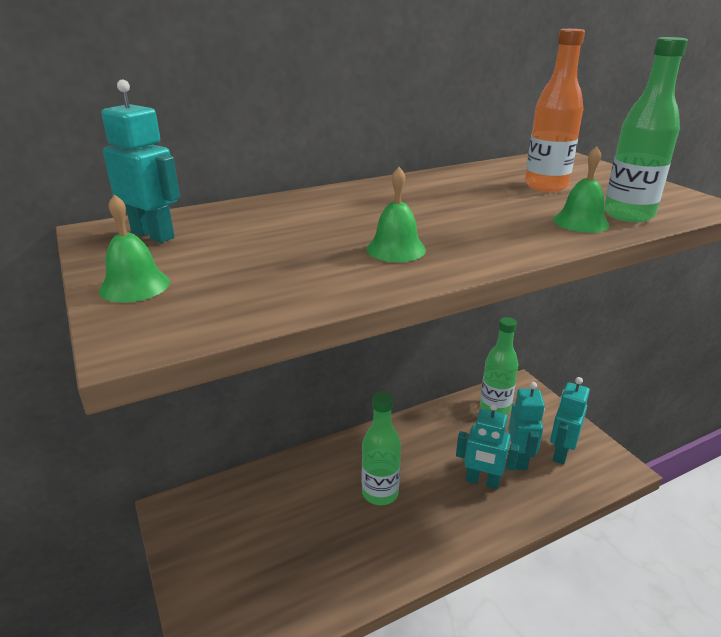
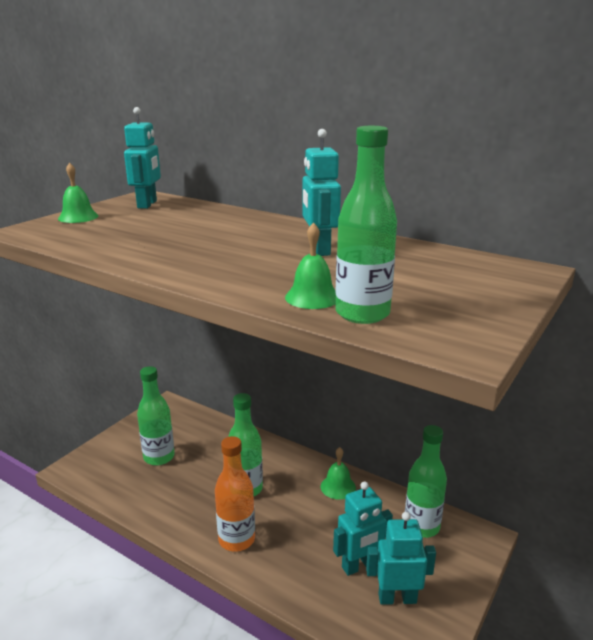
camera: 60 degrees right, 5 degrees down
(269, 550) = (159, 457): none -> green bottle
(396, 249) = (180, 252): green bell -> green bell (338, 487)
(482, 481) = (305, 547): turquoise robot -> turquoise robot (319, 249)
(546, 186) = (402, 274): orange bottle -> orange bottle (236, 539)

